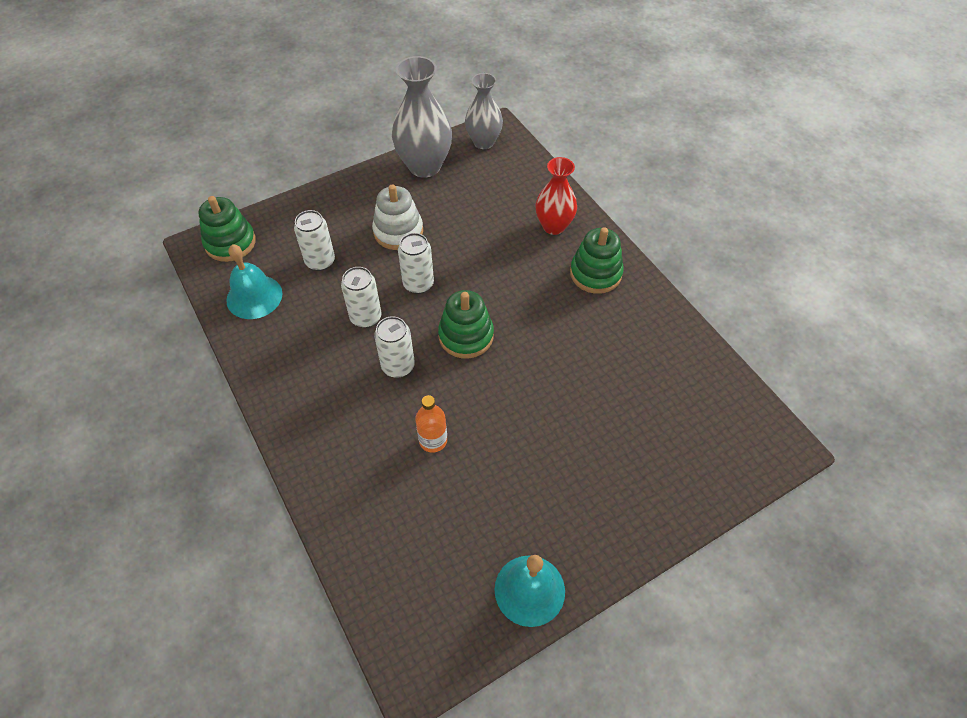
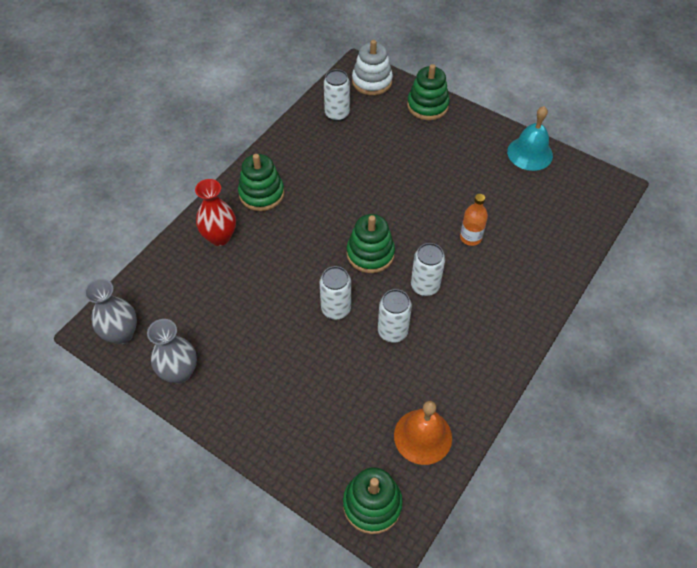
camera: 115 degrees left, 0 degrees up
(254, 296) = (423, 436): turquoise bell -> orange bell
(320, 261) = (352, 402): white can -> white can (337, 114)
(398, 231) = (282, 353): white stacking toy -> white stacking toy (372, 81)
(424, 166) = (179, 372): grey vase -> grey vase, size x0.66
(676, 501) = (427, 106): none -> green stacking toy

